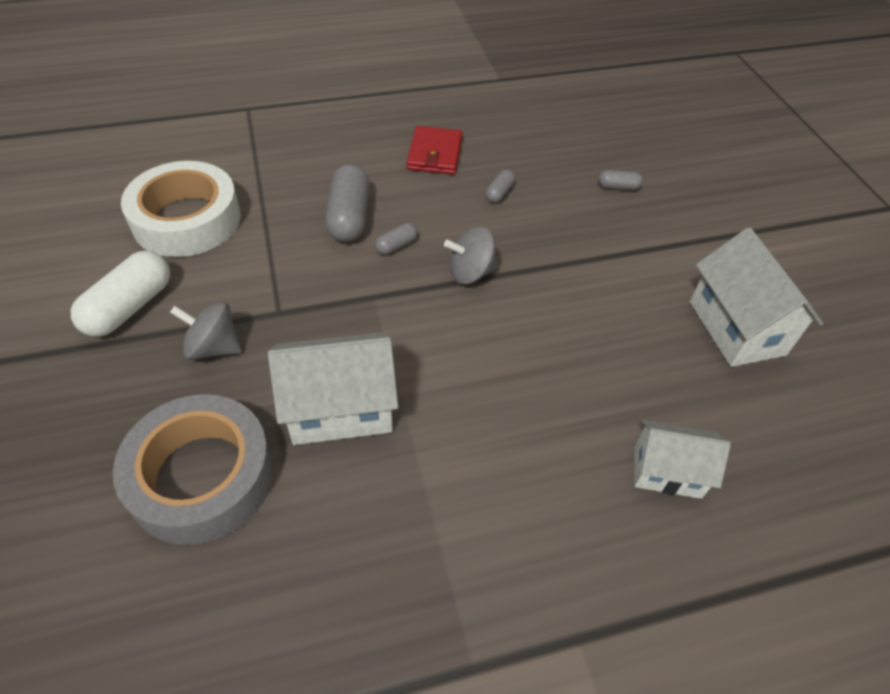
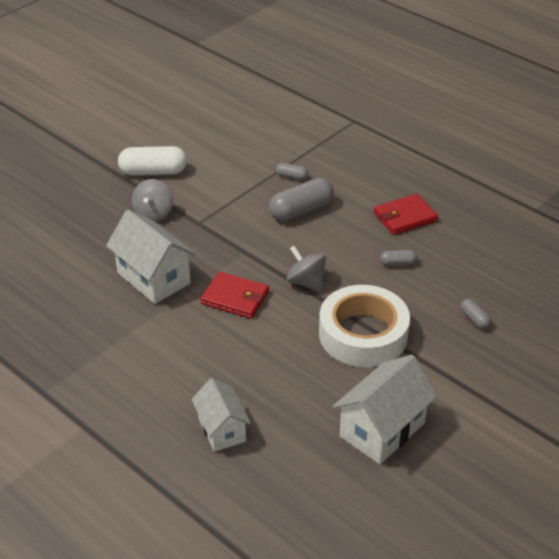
camera: 60 degrees right, 10 degrees down
(187, 219) = (233, 154): white tape -> white tape (363, 334)
(202, 476) = (75, 252): grey tape -> none
(213, 347) = (153, 213): grey spinning top -> grey spinning top turned 150 degrees counterclockwise
(396, 245) = (297, 241): grey capsule -> grey capsule (291, 177)
(446, 345) = (235, 298): none -> red wallet

